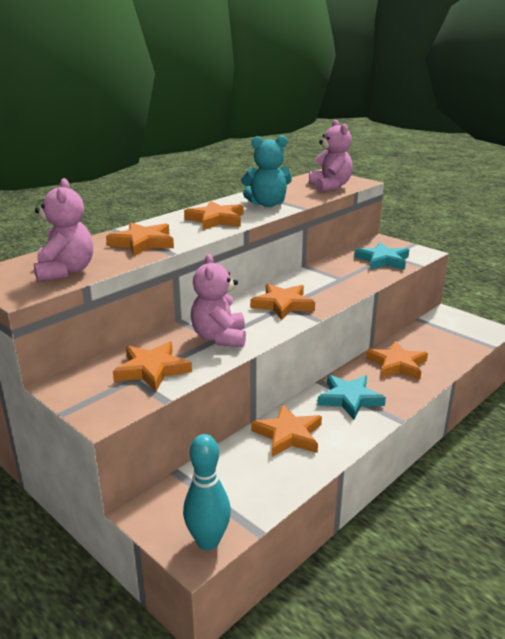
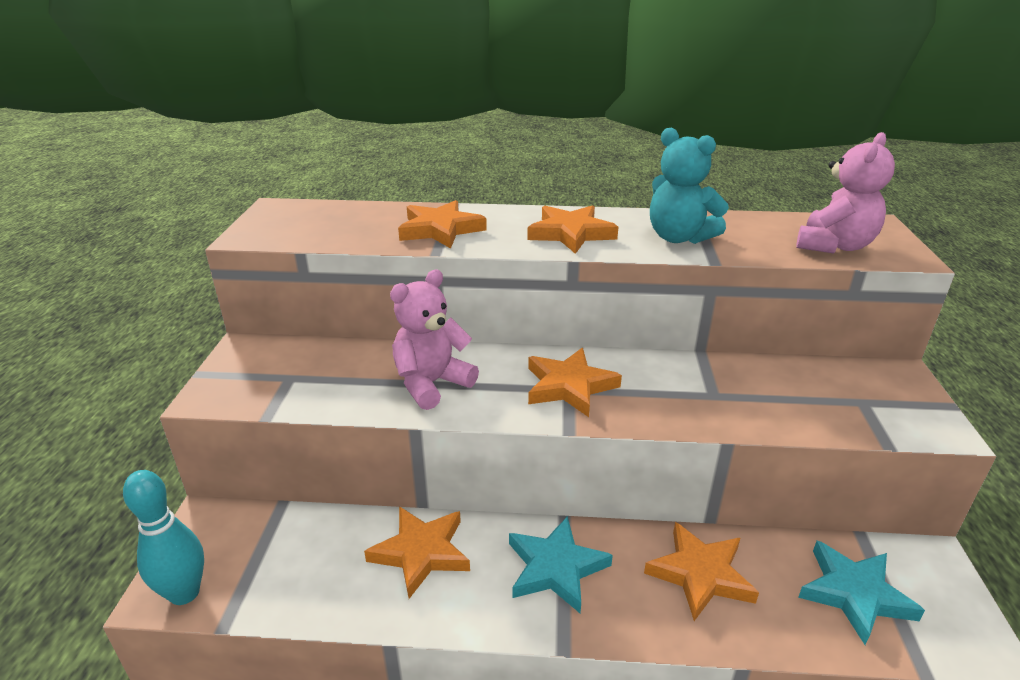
camera: 50 degrees right, 5 degrees up
(65, 271) = (319, 230): pink teddy bear -> none
(152, 370) = (318, 378): orange star -> none
(383, 260) = (835, 403): turquoise star -> turquoise star (854, 594)

